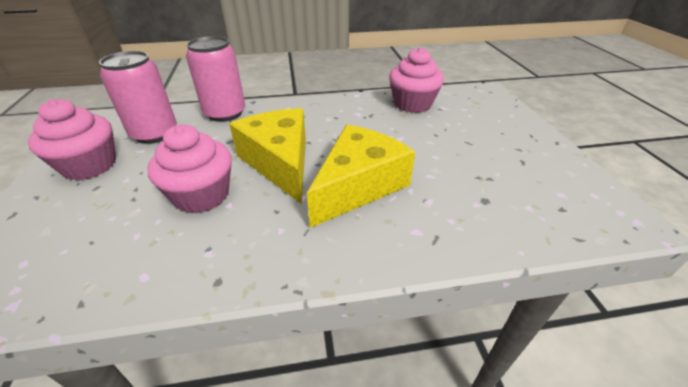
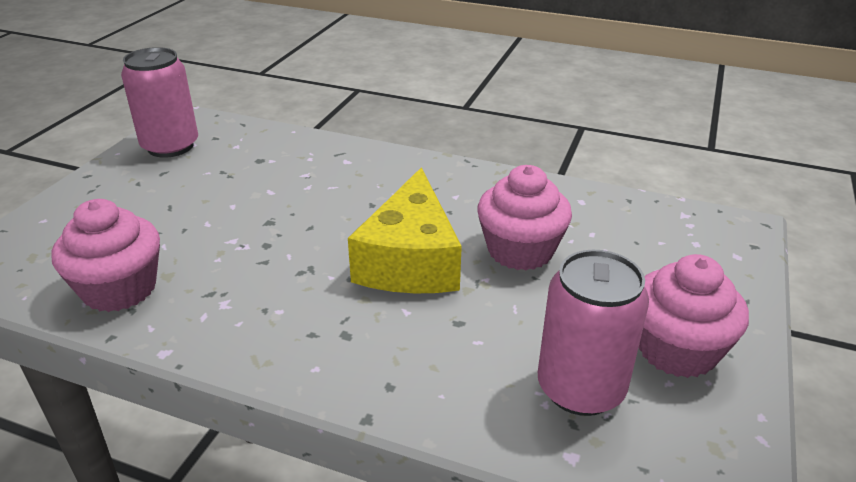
camera: 150 degrees left, 5 degrees down
(225, 113) = (439, 398): pink can -> pink can (170, 146)
(358, 185) = (350, 205): yellow cheese -> none

